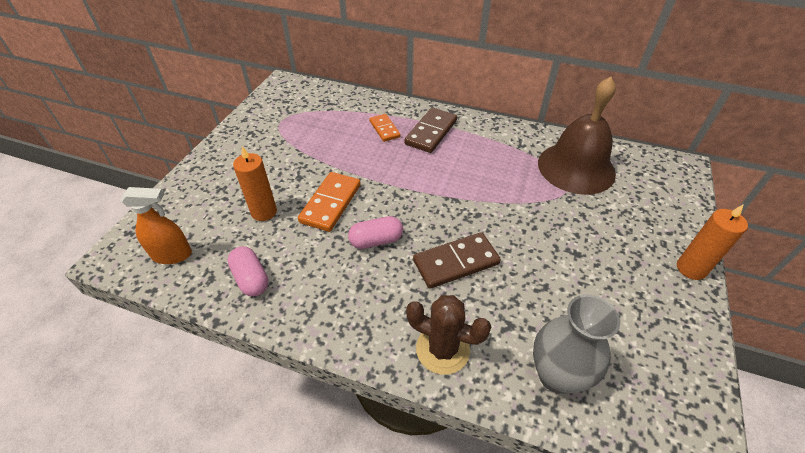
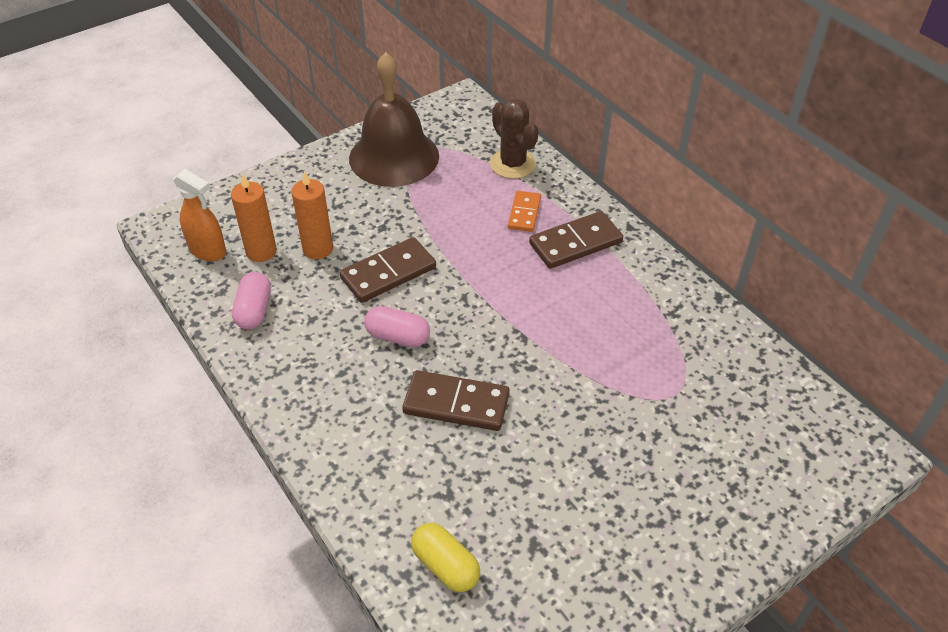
camera: 35 degrees right, 0 degrees up
(331, 203) = (388, 273): orange domino -> brown domino
(442, 349) = (362, 475): brown cactus -> brown cactus (513, 164)
(556, 375) = (445, 566): grey vase -> yellow capsule
(576, 168) = (714, 377): brown bell -> brown bell (394, 157)
(691, 268) = (720, 567): orange candle -> orange candle (261, 251)

